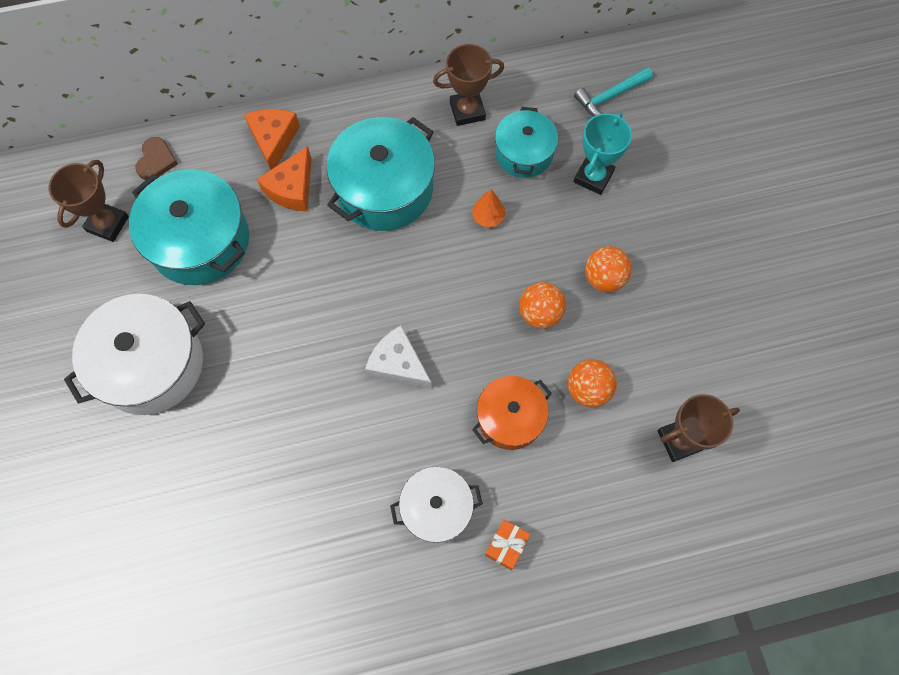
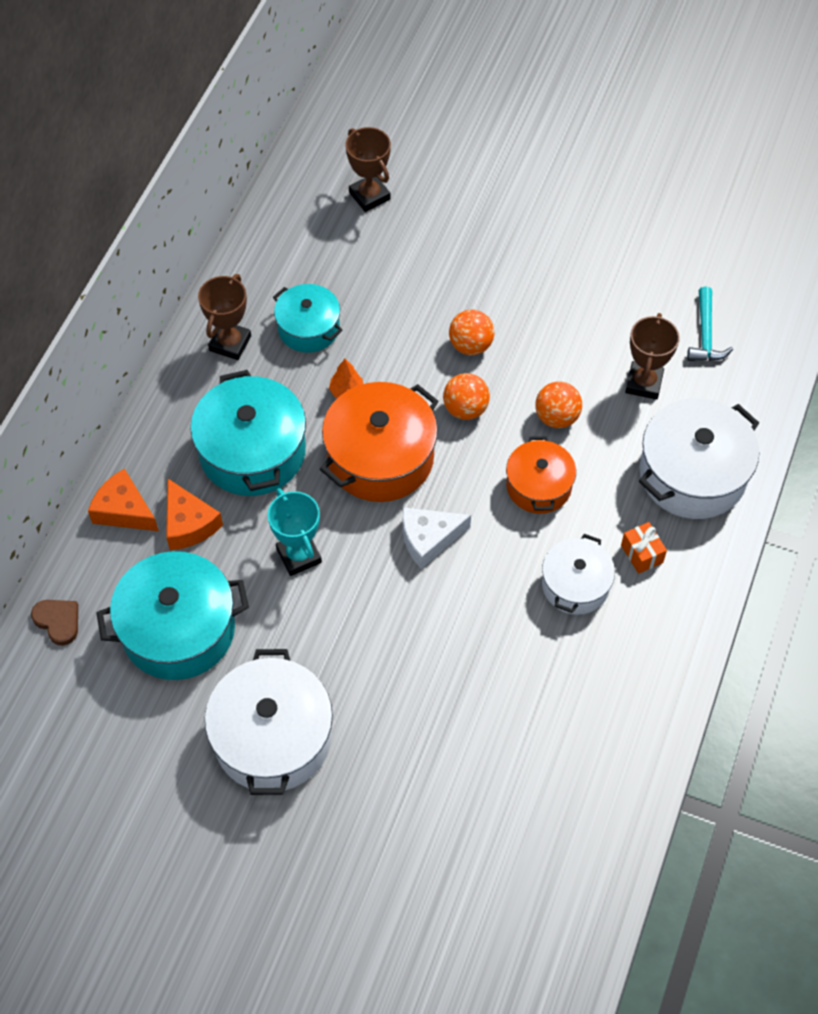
camera: 55 degrees left, 10 degrees down
(108, 224) = (91, 700): brown trophy -> brown trophy (369, 196)
(446, 280) = (380, 457): none -> orange pot
(593, 177) = (374, 294): turquoise trophy -> turquoise trophy (299, 556)
(610, 97) = (309, 234): turquoise hammer -> turquoise hammer (705, 335)
(619, 540) = (692, 474): none -> white pot

